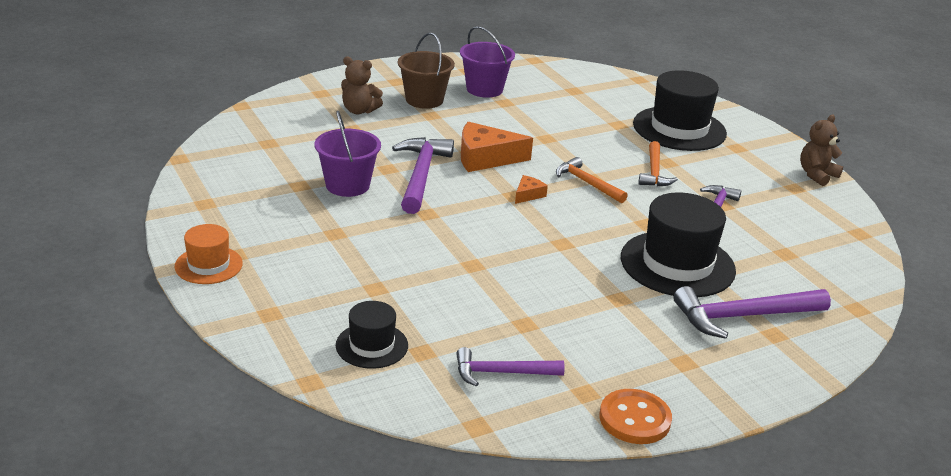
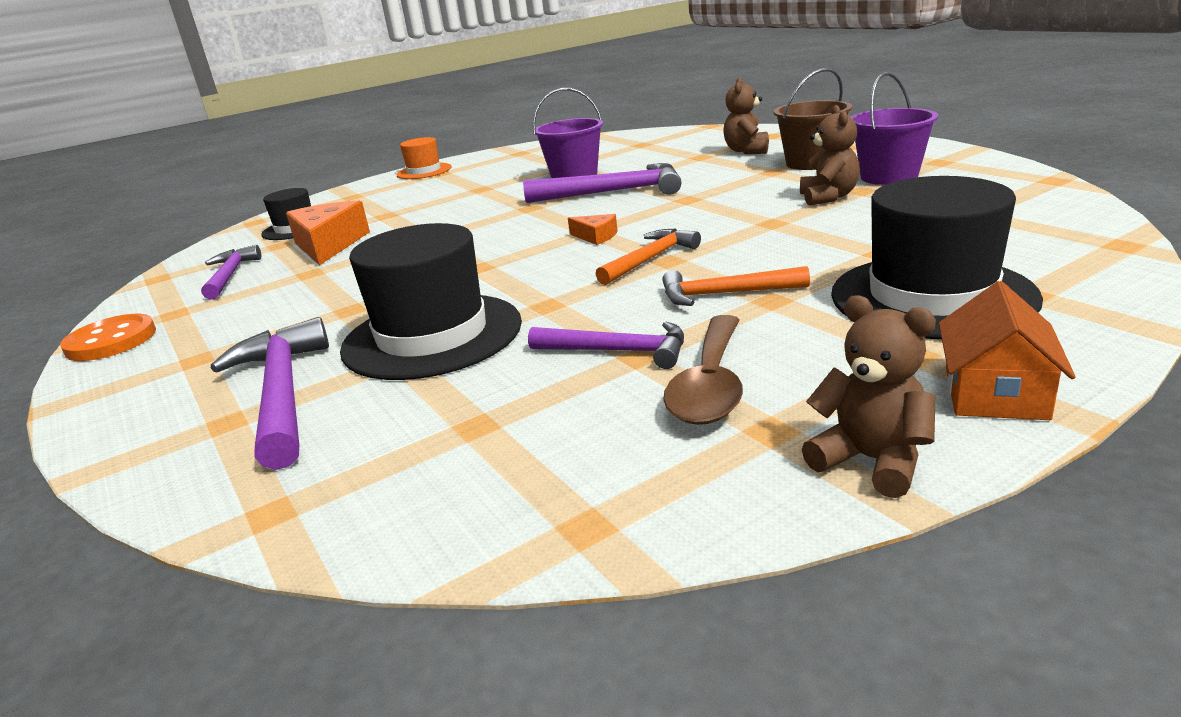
camera: 90 degrees right, 5 degrees down
(485, 158) = (679, 207): orange cheese -> orange cheese (328, 245)
(510, 113) = (828, 197): none -> brown teddy bear
(756, 193) = (710, 385): none -> brown spoon
(771, 143) = (995, 392): none -> orange house

